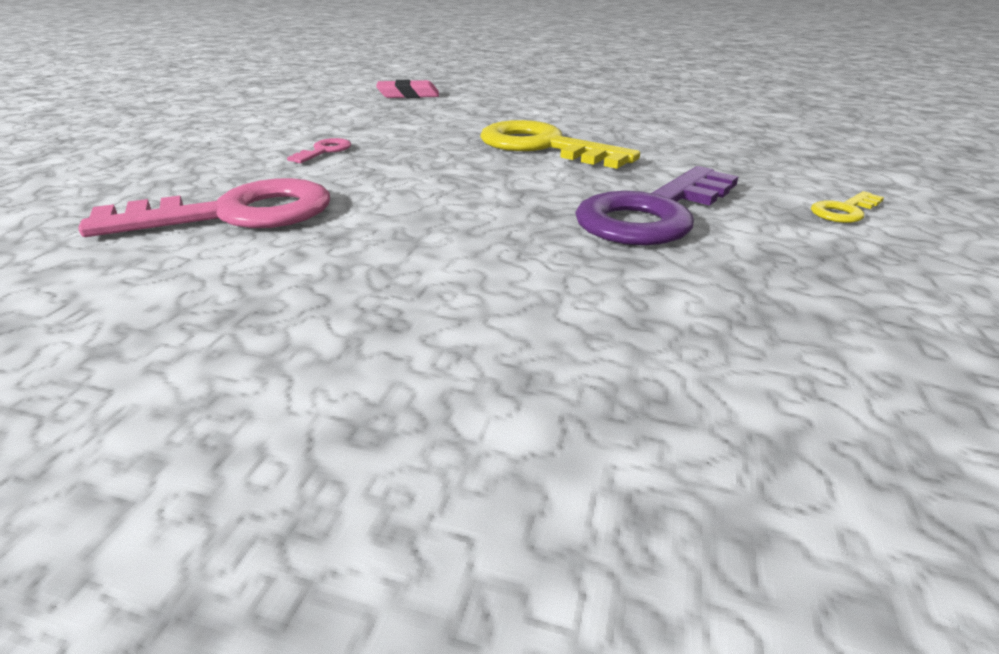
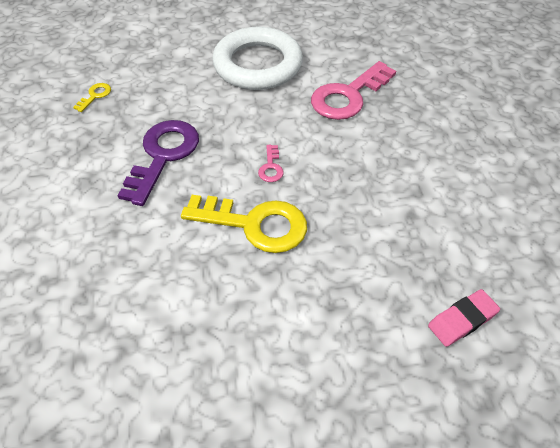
camera: 155 degrees right, 20 degrees up
(324, 151) = (385, 166): pink key -> pink key (271, 167)
(325, 310) = (257, 65): none -> white ring
(844, 211) = (63, 191): yellow key -> yellow key (95, 96)

